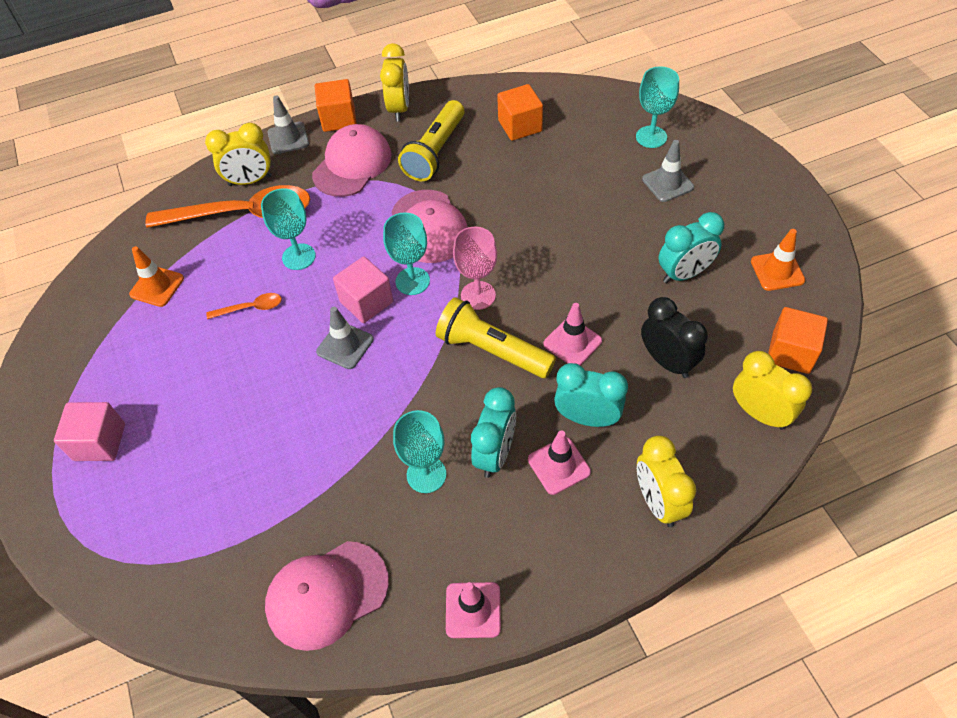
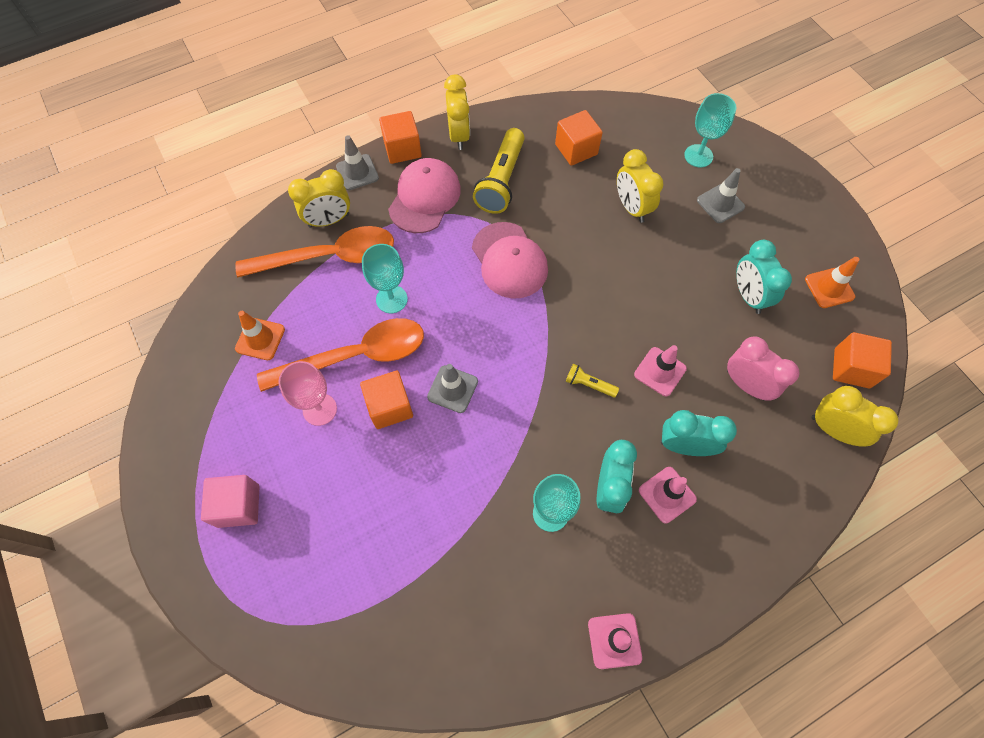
camera: 10 degrees left, 10 degrees up
(251, 308) = (356, 356): orange spoon -> orange spoon, size x2.36
(275, 358) = (390, 406): none -> orange cube
(327, 594) = (481, 639): pink cap -> none
(366, 302) = (464, 342): pink cube -> none
(412, 281) = (503, 318): turquoise goblet -> none
(478, 295) = (567, 329): pink goblet -> pink goblet (320, 409)
(492, 350) = (589, 384): yellow flashlight -> yellow flashlight, size x0.48
(658, 502) = (758, 522): yellow clock -> yellow clock (631, 207)
(667, 361) = (746, 385): black clock -> pink clock
(684, 274) = (748, 296): turquoise clock -> turquoise clock turned 105 degrees clockwise

